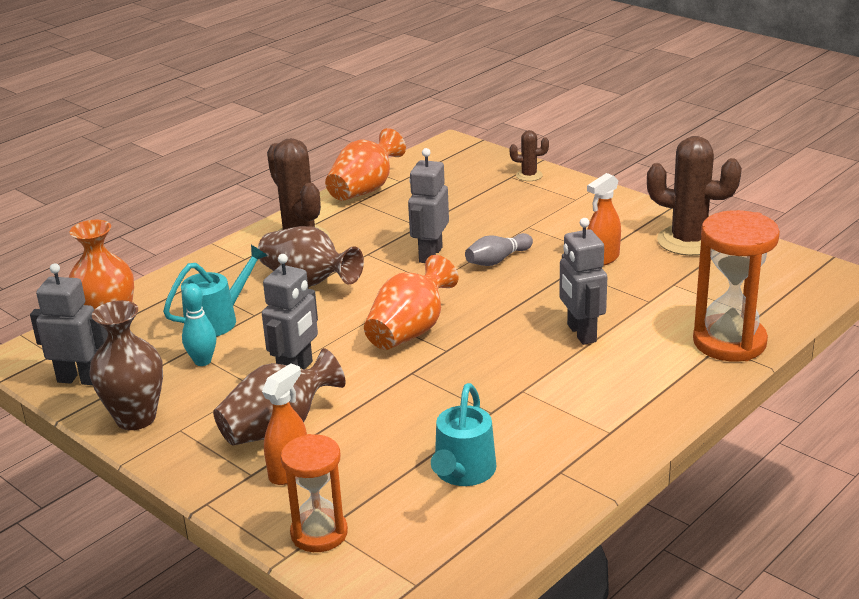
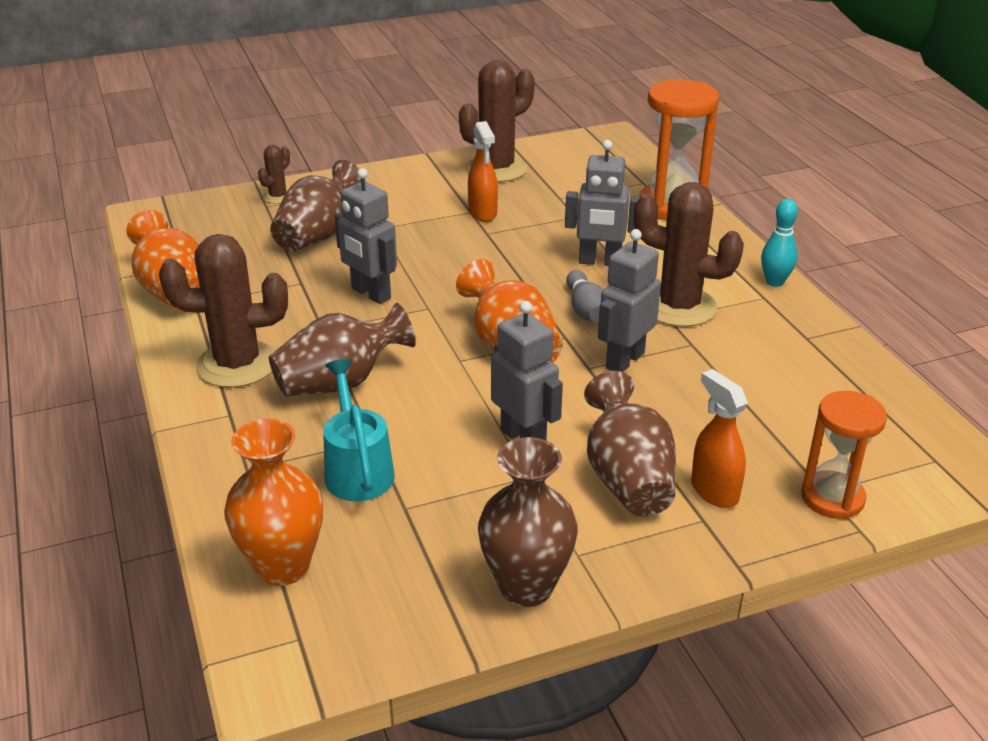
camera: 65 degrees left, 5 degrees up
(79, 379) = (390, 622): grey robot -> grey robot (624, 360)
(202, 361) = (442, 503): turquoise bowling pin -> turquoise bowling pin (775, 282)
(462, 473) = (780, 387): turquoise watering can -> none
(490, 209) = (318, 235): none -> brown vase
(497, 260) = (425, 262): grey bowling pin -> grey bowling pin (586, 309)
(545, 391) = (679, 307): none -> brown cactus

